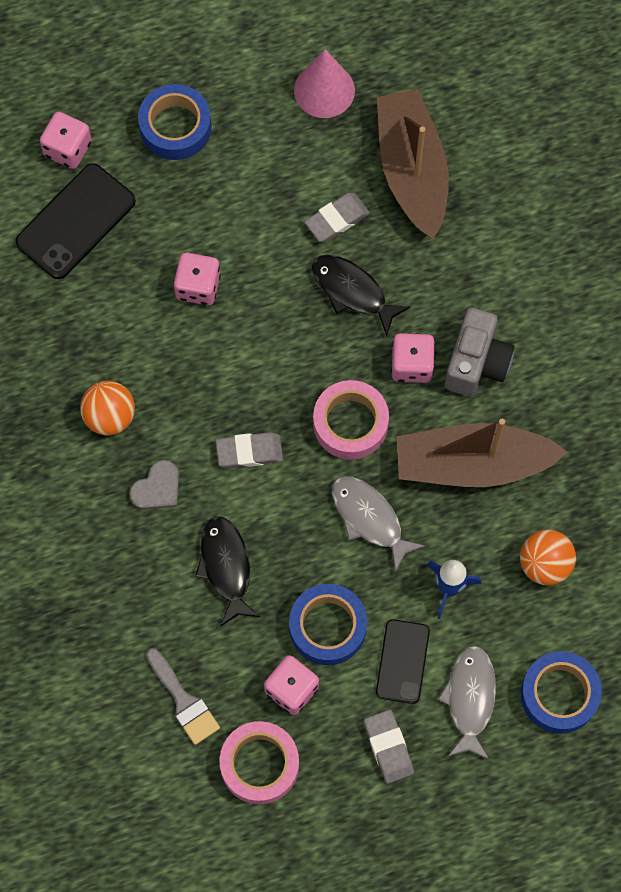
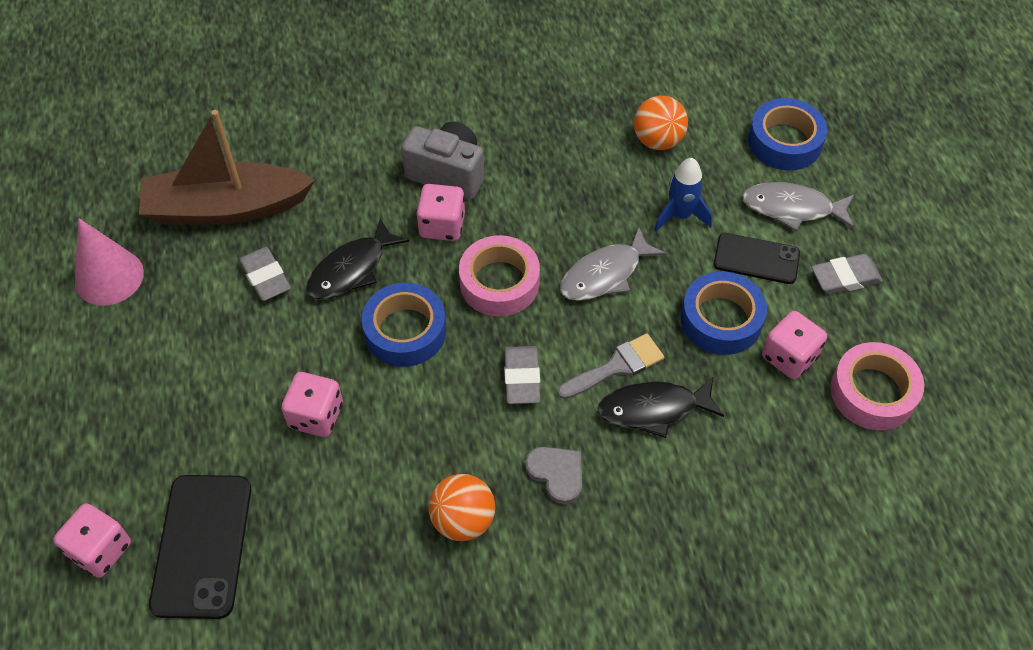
camera: 85 degrees left, 15 degrees down
(76, 221) = (202, 545): black phone -> black phone turned 45 degrees clockwise
(175, 127) = (108, 426): blue tape -> blue tape (405, 331)
(184, 701) = (807, 461): grey brush -> grey brush (616, 366)
(472, 464) = (553, 186): brown boat -> none

